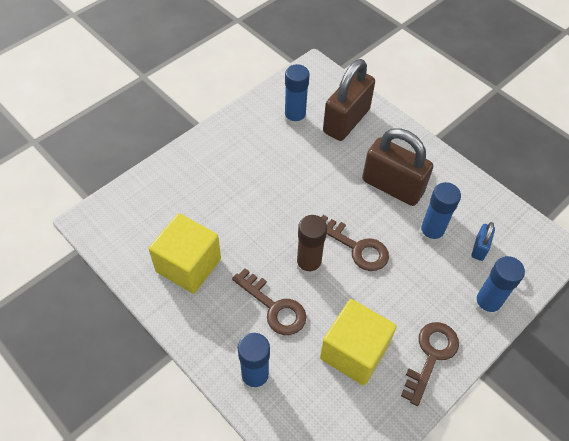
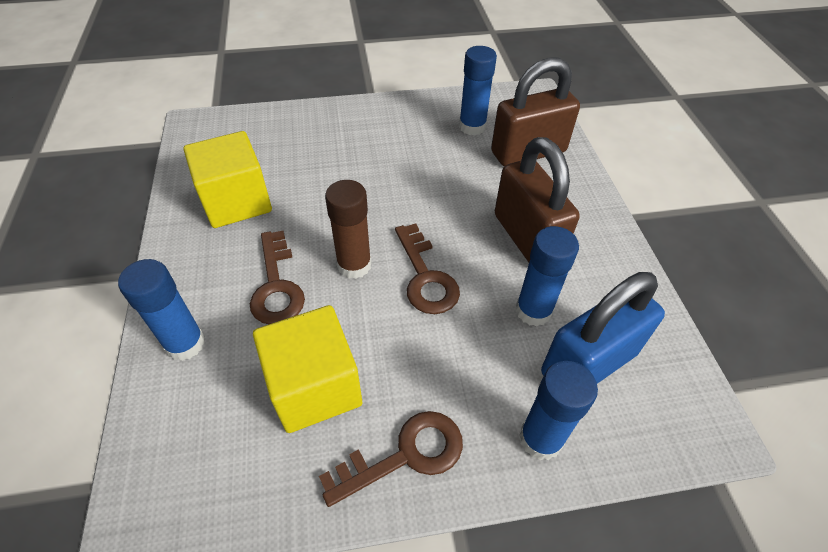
camera: 35 degrees right, 5 degrees down
(479, 248) = (588, 363): blue padlock -> blue padlock, size x2.17

